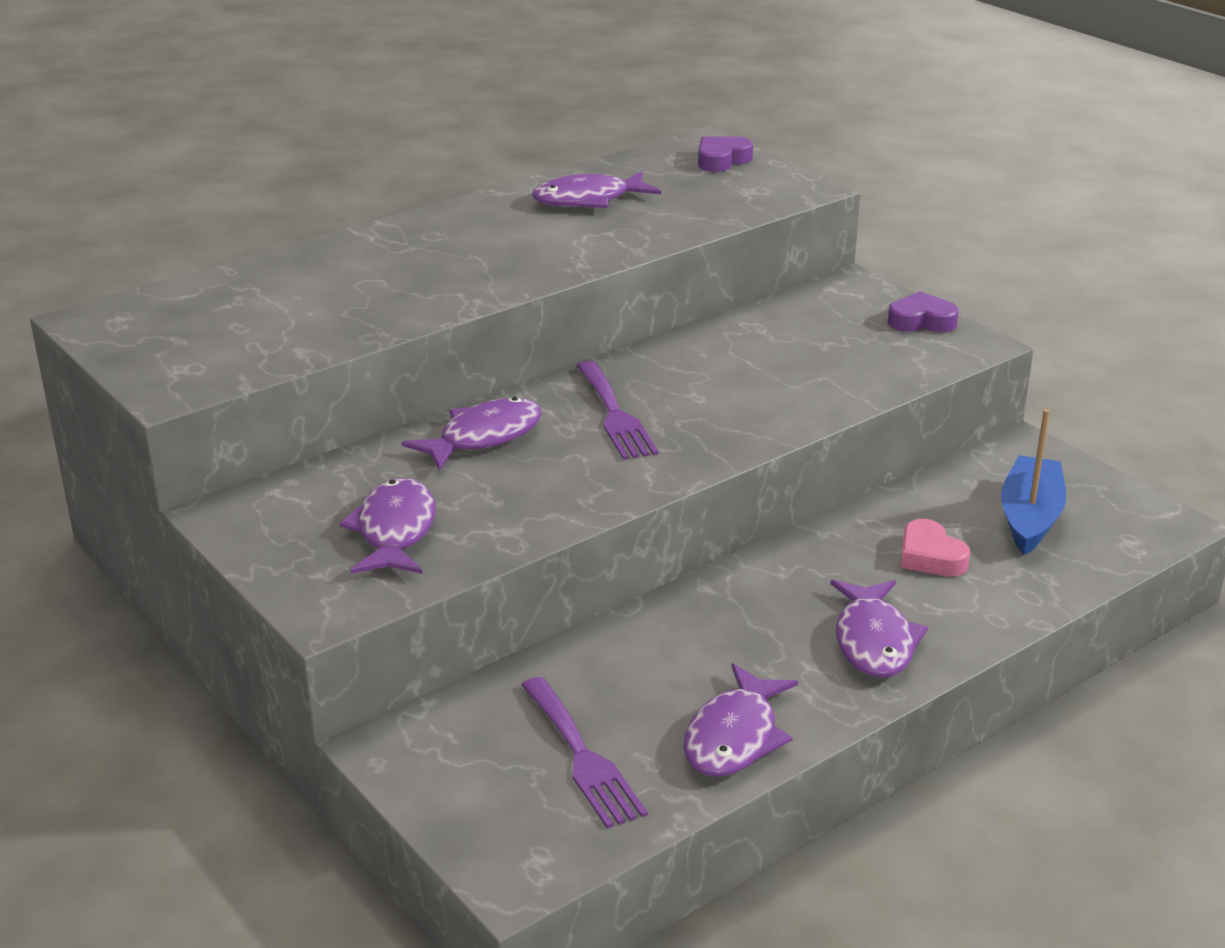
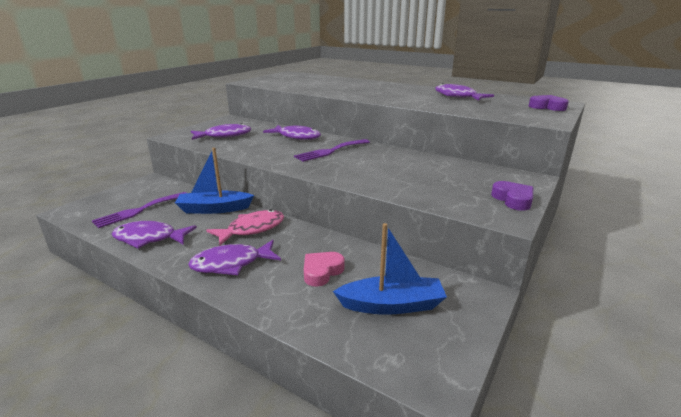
camera: 70 degrees right, 5 degrees down
(636, 647) = (214, 209): none -> blue boat
(755, 607) = (252, 229): none -> pink fish

